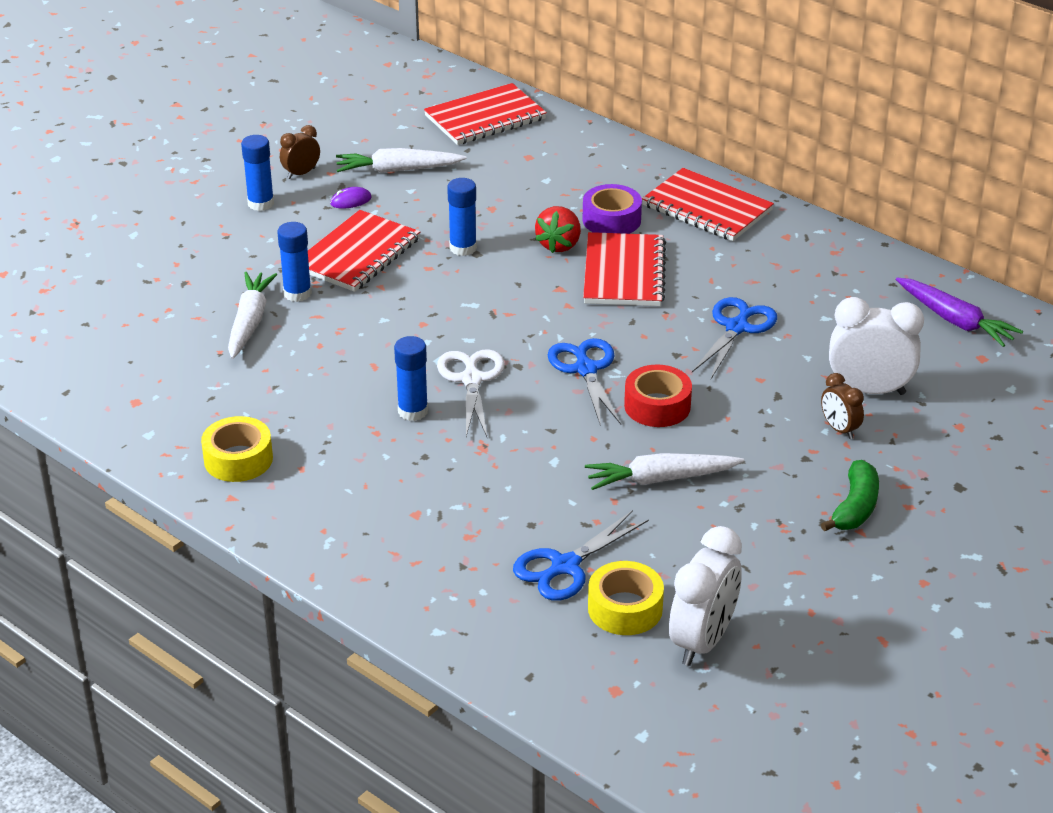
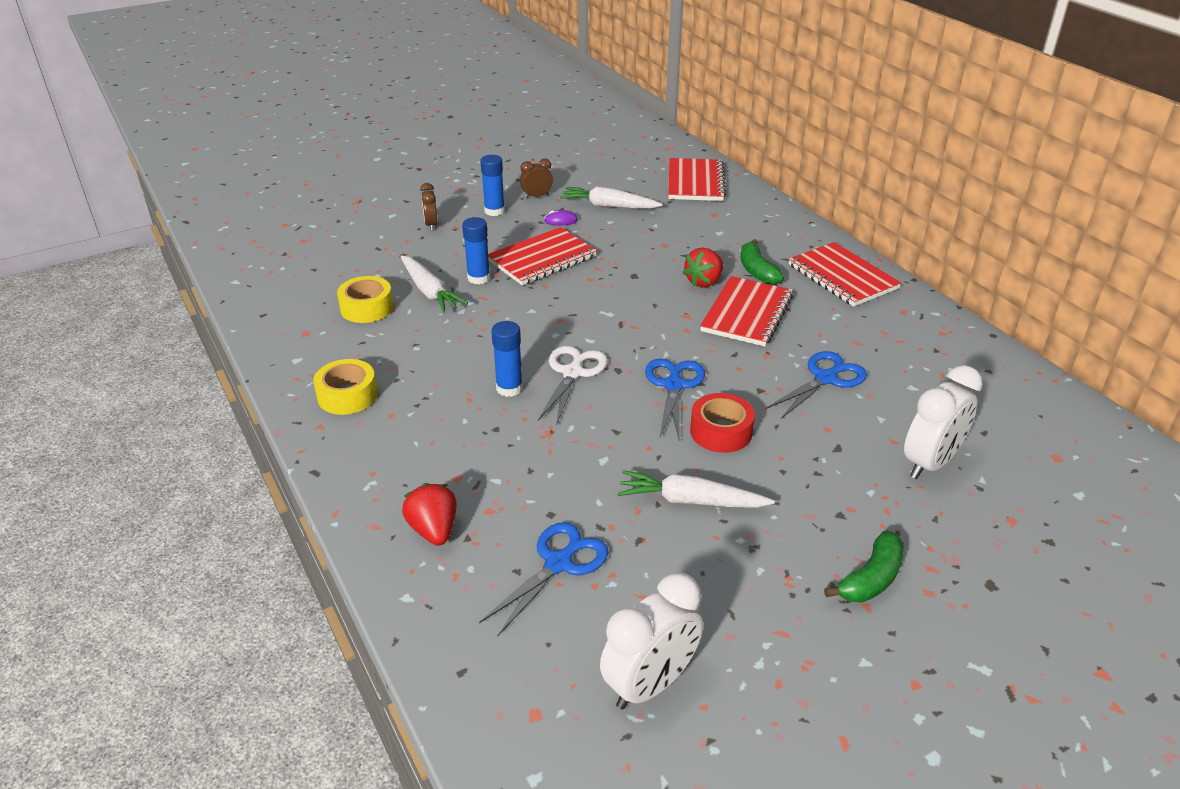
camera: 20 degrees right, 0 degrees up
(249, 322) = (430, 291): white carrot -> white carrot turned 120 degrees clockwise
(424, 567) = (434, 530): none -> red strawberry
(463, 248) = (625, 269): blue glue stick -> none
(485, 118) = (695, 182): red notebook -> red notebook turned 75 degrees counterclockwise
(565, 566) = (558, 564): blue scissors -> blue scissors turned 150 degrees clockwise
(611, 220) = (757, 271): purple tape -> green banana
(625, 608) = (591, 624): yellow tape -> yellow tape (367, 308)
(839, 429) = (885, 494): brown clock -> brown clock (431, 225)
(869, 390) = (930, 463): white clock -> white clock turned 105 degrees clockwise
(955, 321) = (1040, 416): purple carrot -> none

